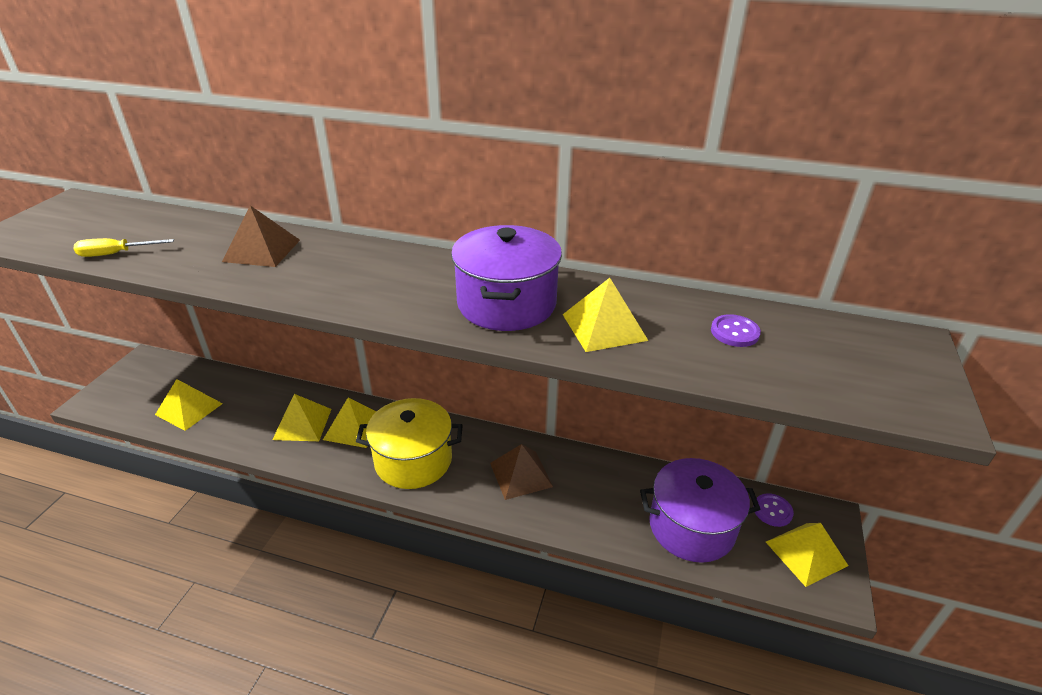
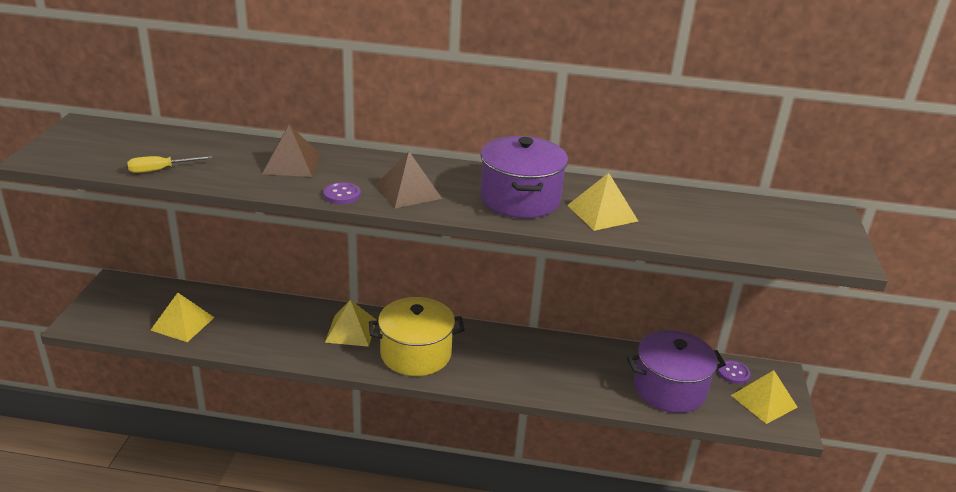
camera: 10 degrees left, 5 degrees down
(302, 424) = (300, 330): yellow pyramid -> none
(521, 474) = (515, 359): brown pyramid -> brown pyramid (408, 191)
(734, 332) = (701, 213): purple button -> purple button (342, 195)

